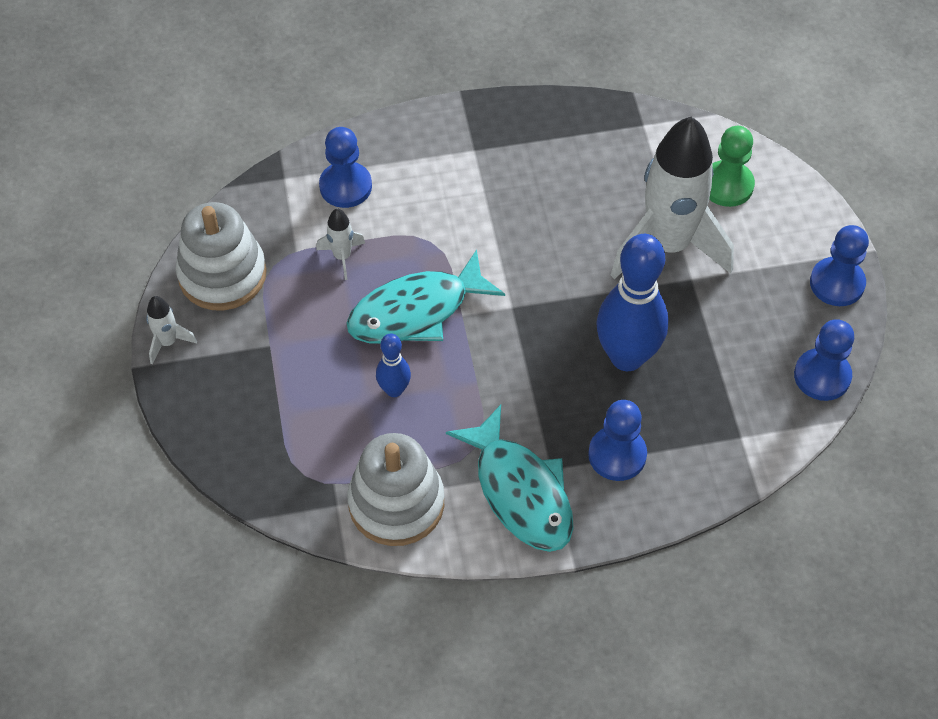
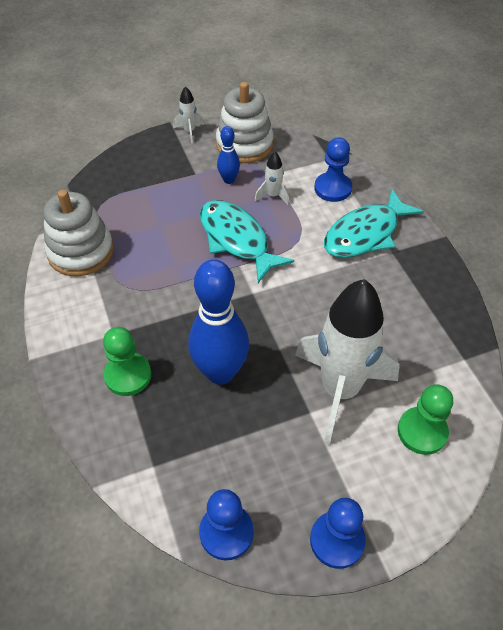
camera: 80 degrees right, 5 degrees down
(394, 390) = (169, 238): blue bowling pin -> blue bowling pin (229, 180)
(520, 492) = (92, 318): turquoise fish -> turquoise fish (365, 234)
(617, 455) = (128, 375): blue pawn -> green pawn

